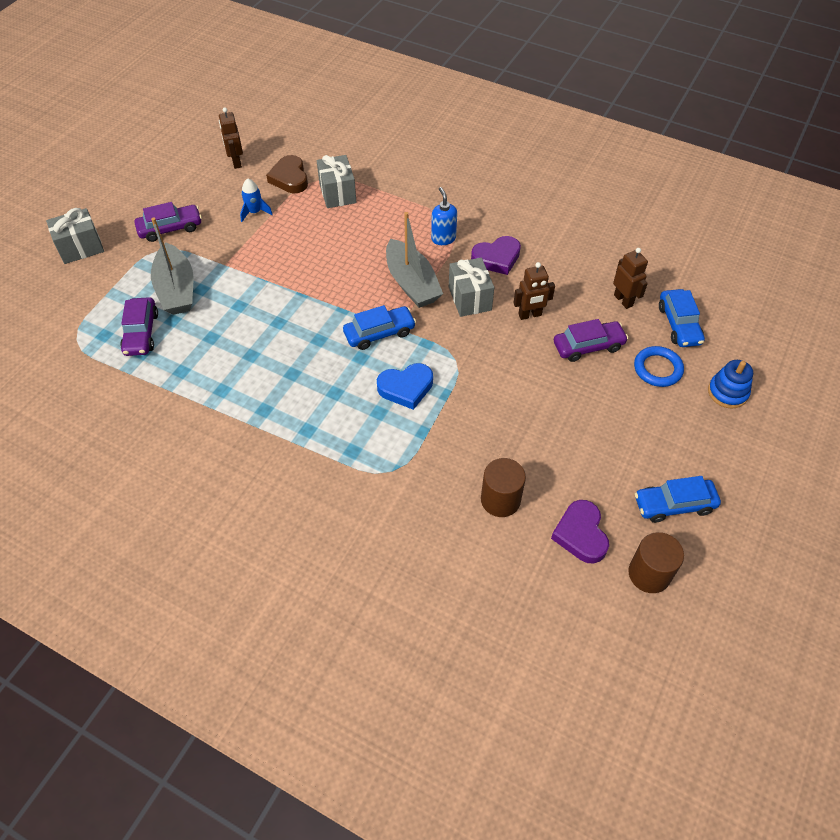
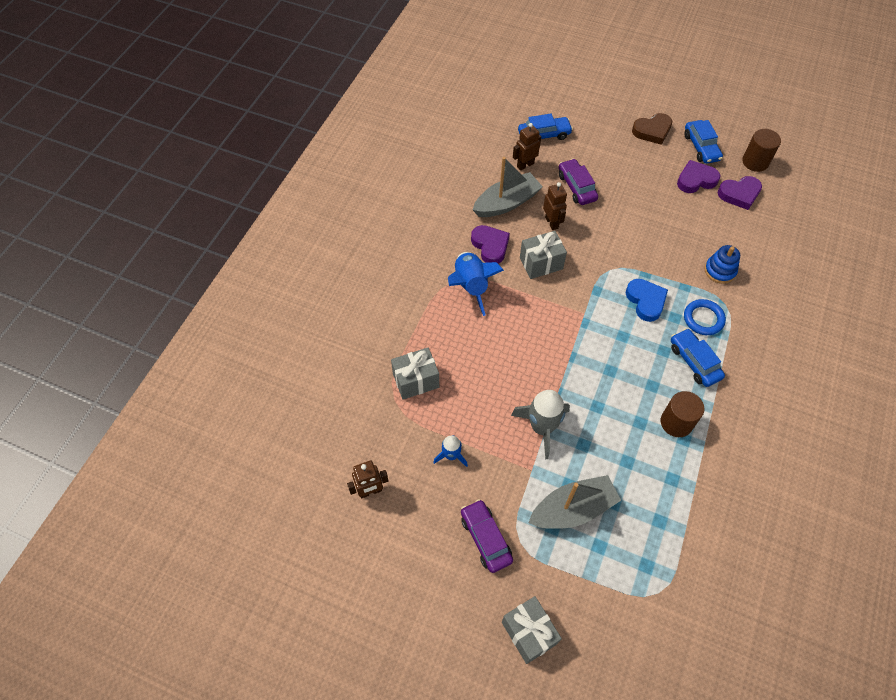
camera: 95 degrees left, 5 degrees up
(141, 333) = (635, 529): purple car -> none
(266, 277) = (542, 427): none -> grey rocket
(290, 178) = (395, 430): brown heart -> brown heart (652, 131)
(379, 333) = (592, 325): blue car -> blue car (694, 361)
(412, 283) = (530, 306): grey boat -> grey boat (506, 203)
(443, 238) = (470, 286): blue soap dispenser -> blue rocket
(500, 500) = (728, 237): brown cylinder -> brown cylinder (676, 422)
(607, 483) = (696, 180): none -> purple heart
(657, 369) = (589, 149): blue ring -> blue ring (703, 319)
(727, 392) = (601, 114): blue stacking toy -> blue stacking toy (720, 271)

